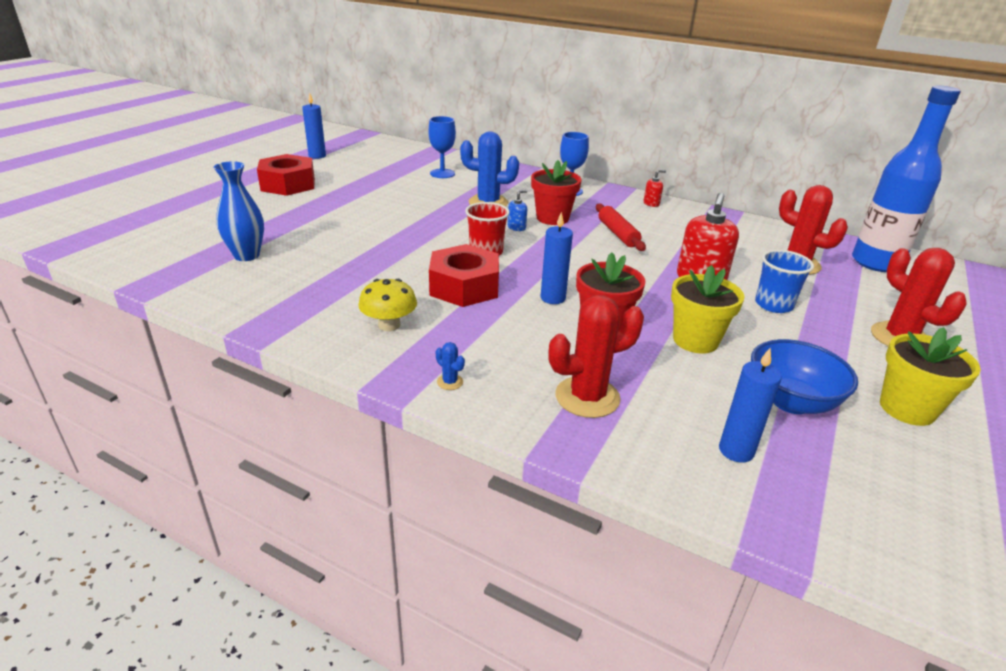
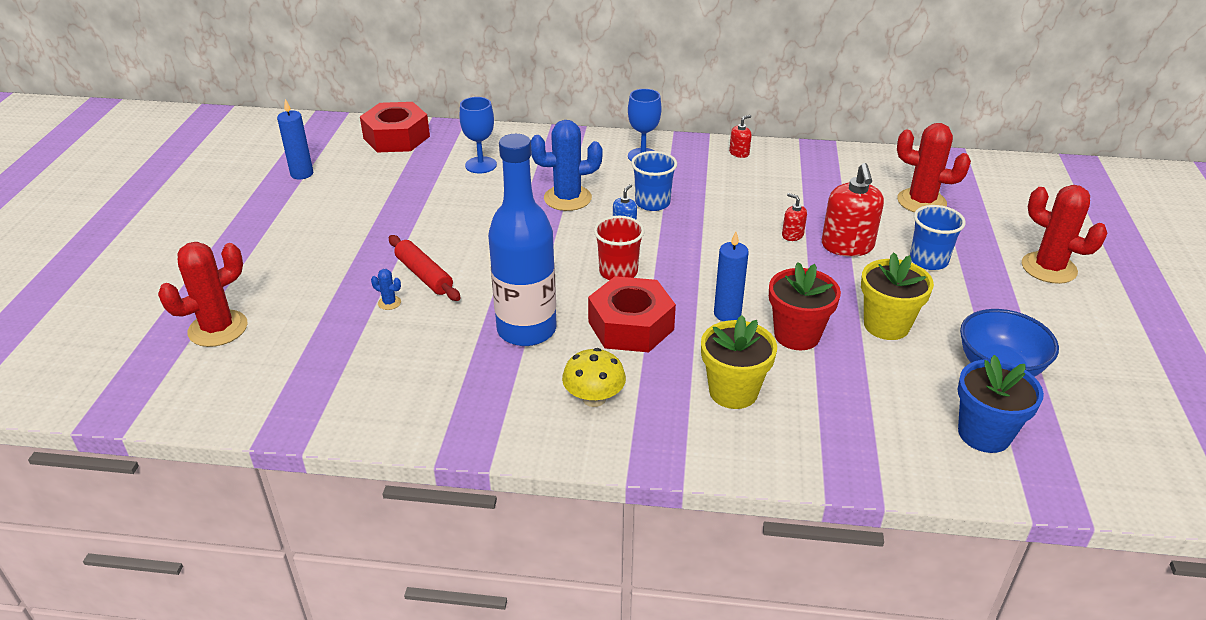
camera: 20 degrees left, 5 degrees up
(246, 255) = (359, 354): blue vase -> none
(288, 184) = (308, 231): red nut -> red nut (396, 137)
(450, 382) = (704, 446): blue cactus -> blue cactus (389, 303)
(552, 218) = (652, 203): red flower pot -> blue cup
(587, 397) = (834, 421): red cactus -> red cactus (218, 329)
(617, 233) = (733, 207): red rolling pin -> red rolling pin (424, 275)
(655, 261) = (792, 235): none -> red soap dispenser
(736, 451) = (984, 434): blue candle -> blue flower pot
(876, 263) = (988, 180): blue bottle -> blue bottle (526, 330)
(907, 409) = (1087, 345): yellow flower pot -> yellow flower pot (733, 392)

